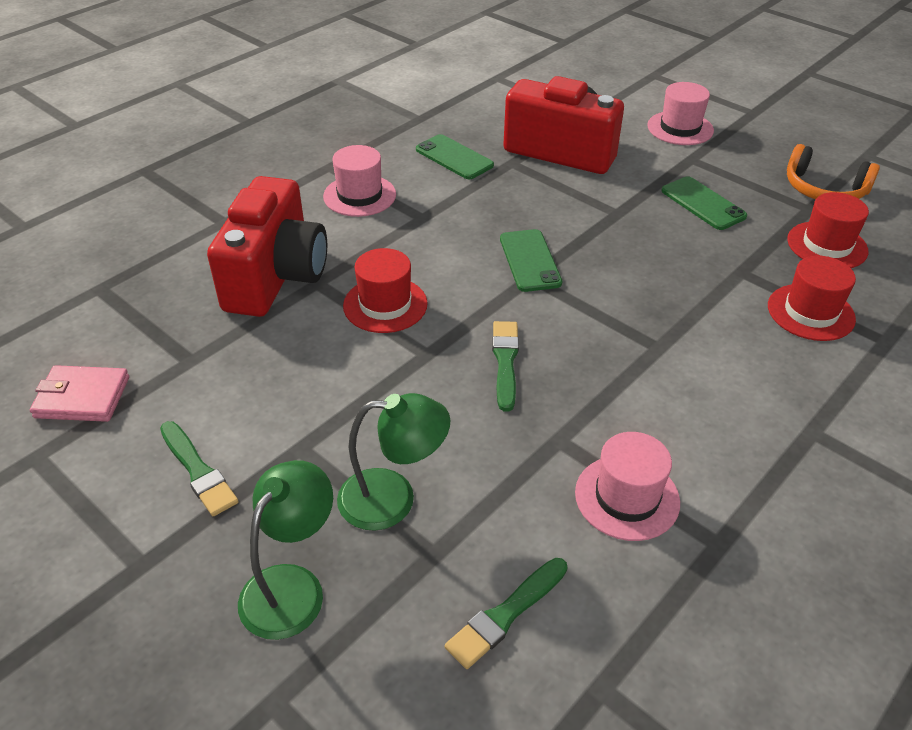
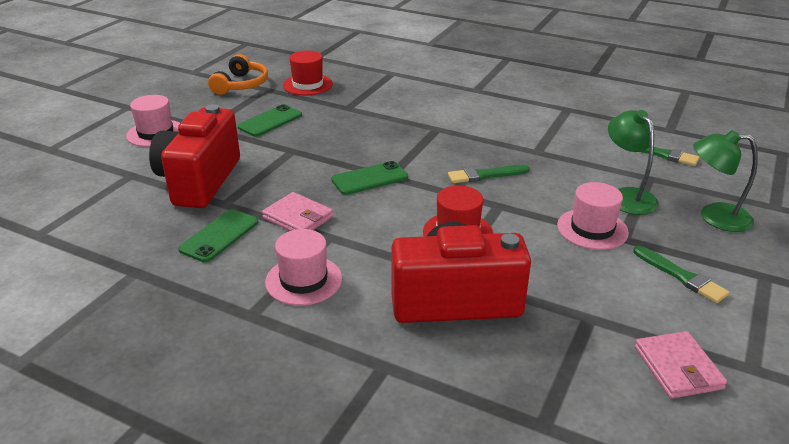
camera: 105 degrees left, 10 degrees down
(198, 471) = (681, 276): green brush -> green brush turned 105 degrees clockwise
(466, 202) = (298, 217): none -> pink wallet
(627, 497) = (560, 130): pink hat -> pink hat (592, 229)
(810, 312) = (378, 89): red hat -> none

